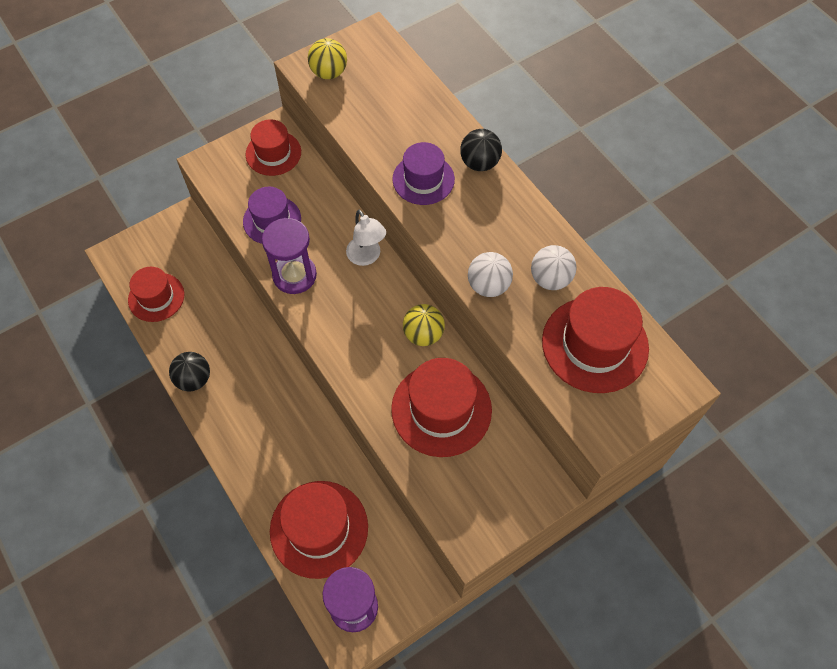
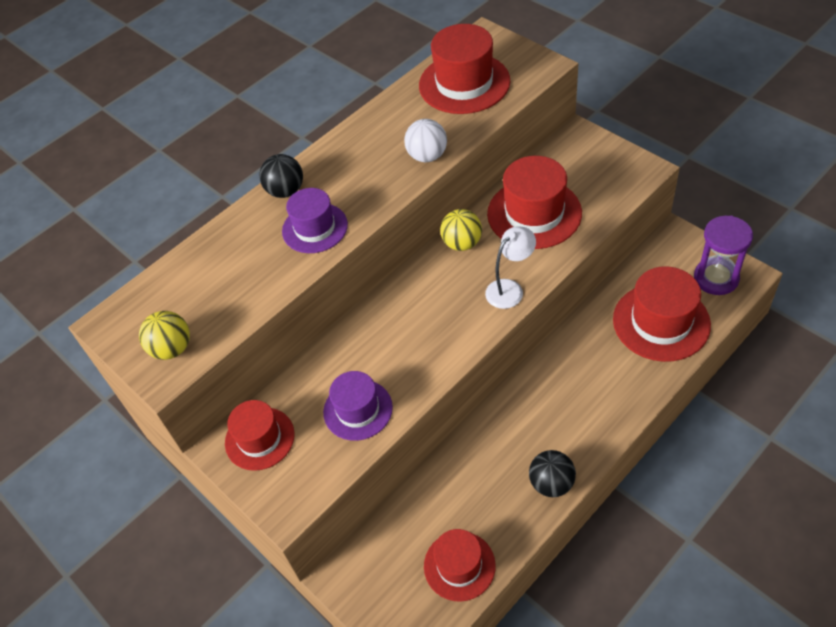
camera: 95 degrees left, 10 degrees down
(294, 275) = (425, 366): purple hourglass -> none
(367, 257) = (386, 309): white lamp -> white lamp (510, 289)
(550, 279) = (407, 119): white ball -> none

